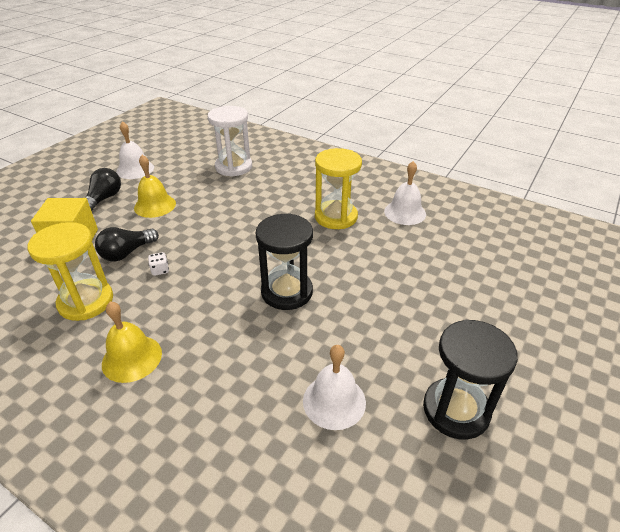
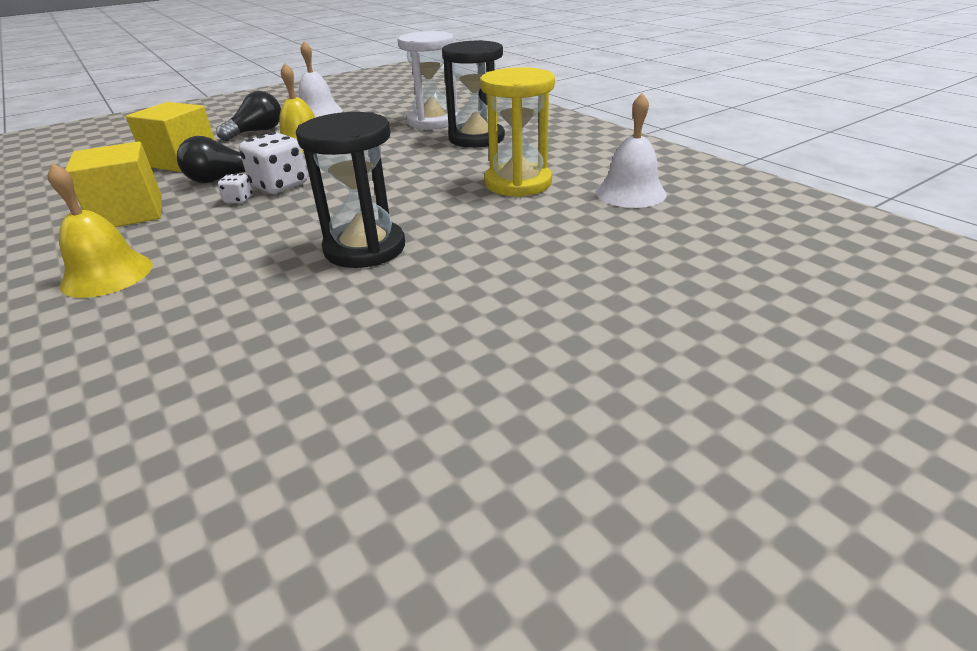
camera: 25 degrees right, 5 degrees down
(86, 301) = (129, 213): yellow hourglass -> yellow cube
(178, 251) = (280, 186): none -> white dice
(334, 401) = (290, 389): white bell -> none
(456, 410) = (475, 464): black hourglass -> black hourglass (476, 138)

